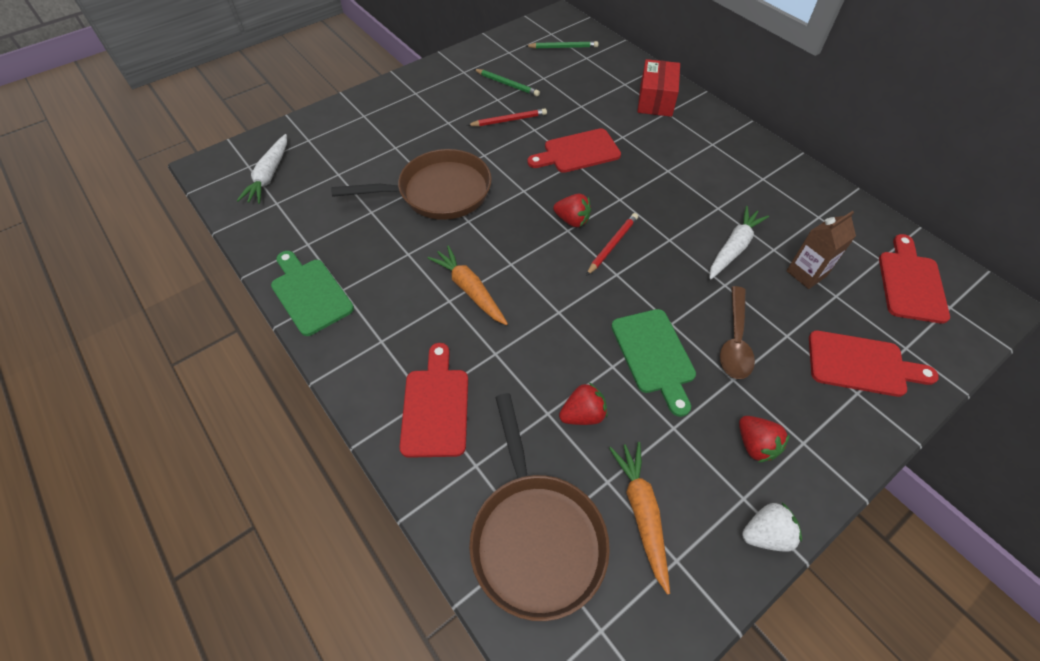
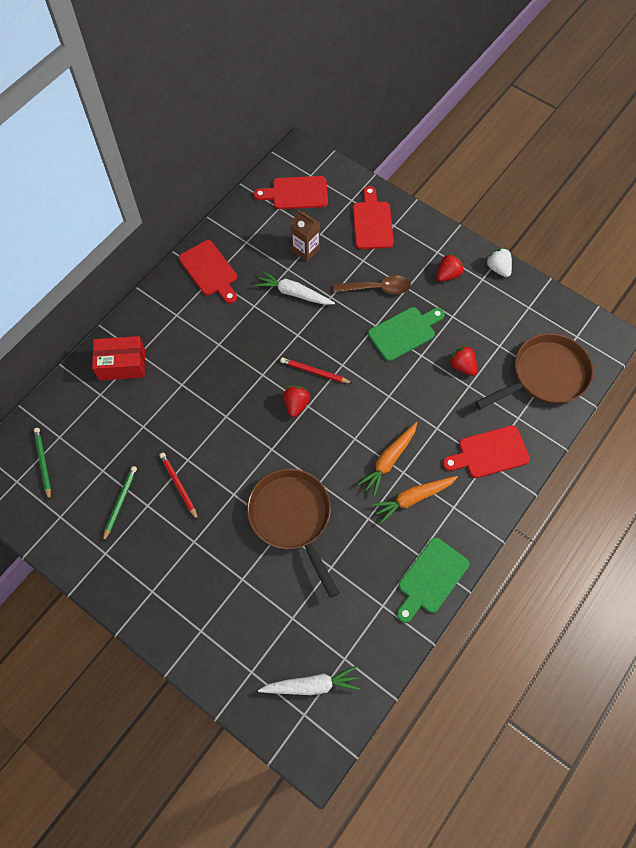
camera: 105 degrees left, 10 degrees up
(578, 152) = (212, 416): red cutting board -> red cutting board (210, 270)
(642, 513) = (510, 326): orange carrot -> orange carrot (413, 498)

